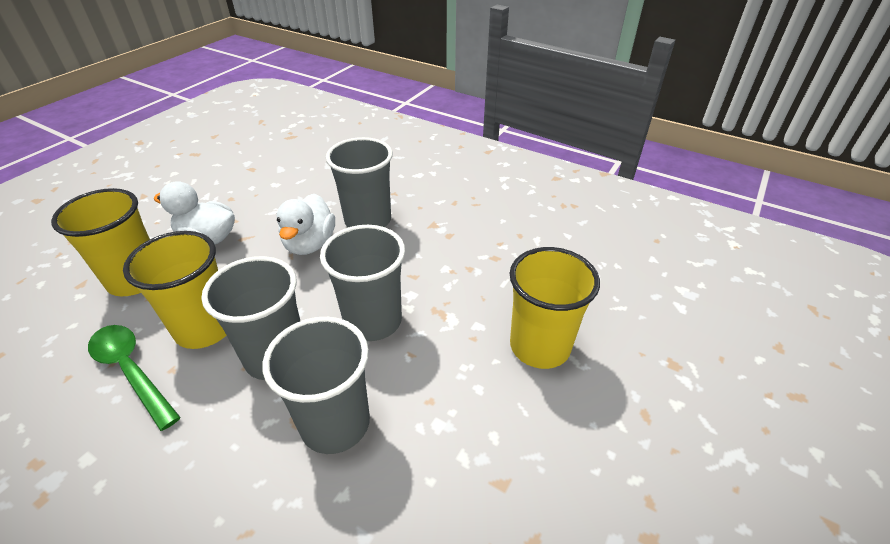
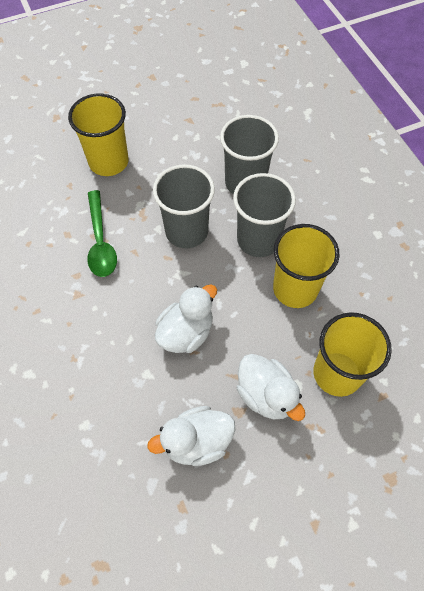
camera: 145 degrees left, 20 degrees up
(132, 371) = (348, 279): green spoon -> green spoon (100, 241)
(258, 195) = (197, 442): none -> white duck
(368, 220) = (123, 333): grey cup -> none

